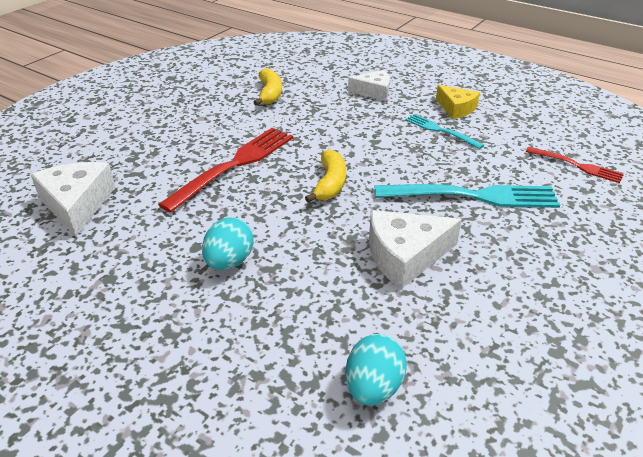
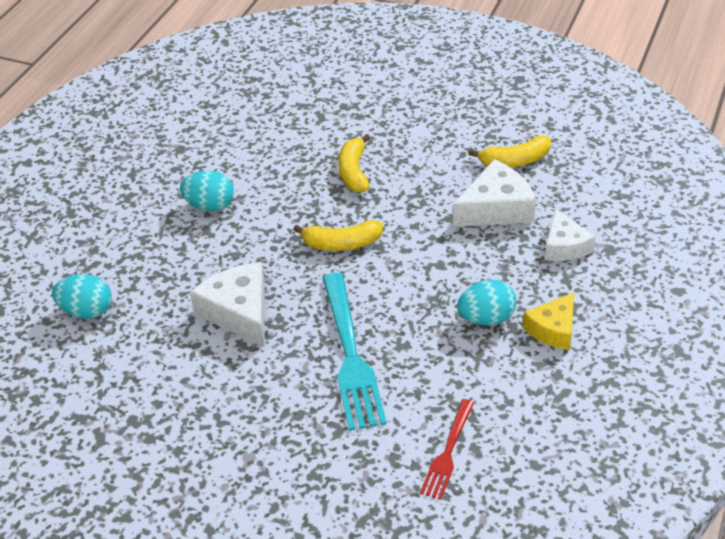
camera: 80 degrees right, 5 degrees up
(77, 204) = (266, 101): white cheese -> white cheese (496, 208)
(234, 165) = (353, 172): red fork -> yellow banana
(440, 131) = (486, 318): turquoise fork -> turquoise egg

